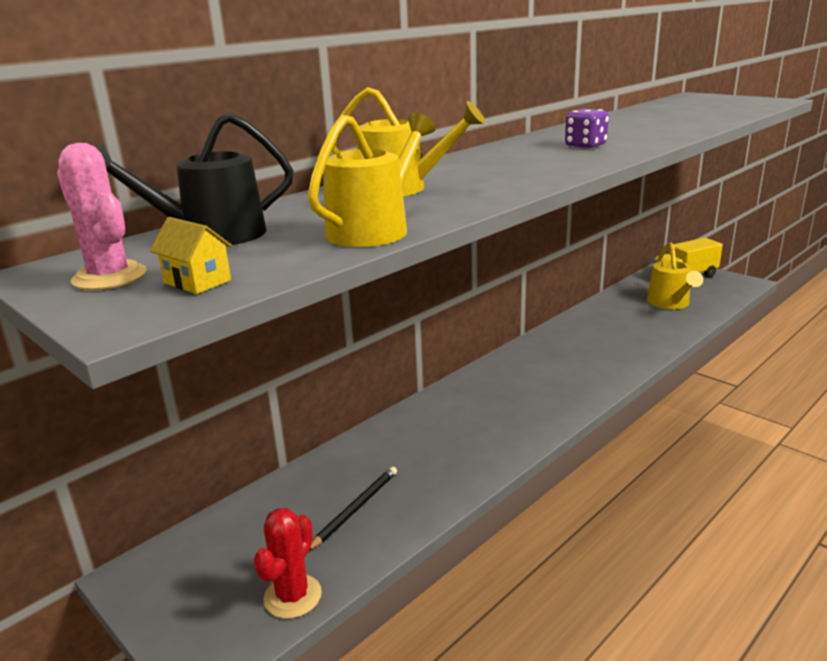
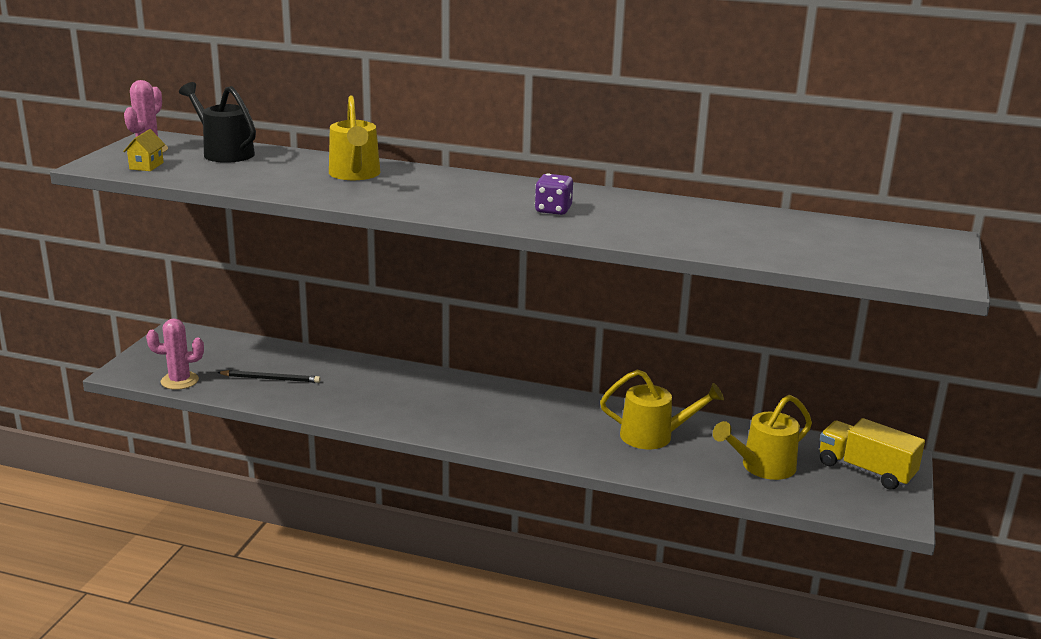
camera: 60 degrees right, 0 degrees up
(292, 596) = (179, 381): red cactus -> pink cactus
(375, 229) = (251, 183): yellow watering can -> yellow watering can (654, 436)

